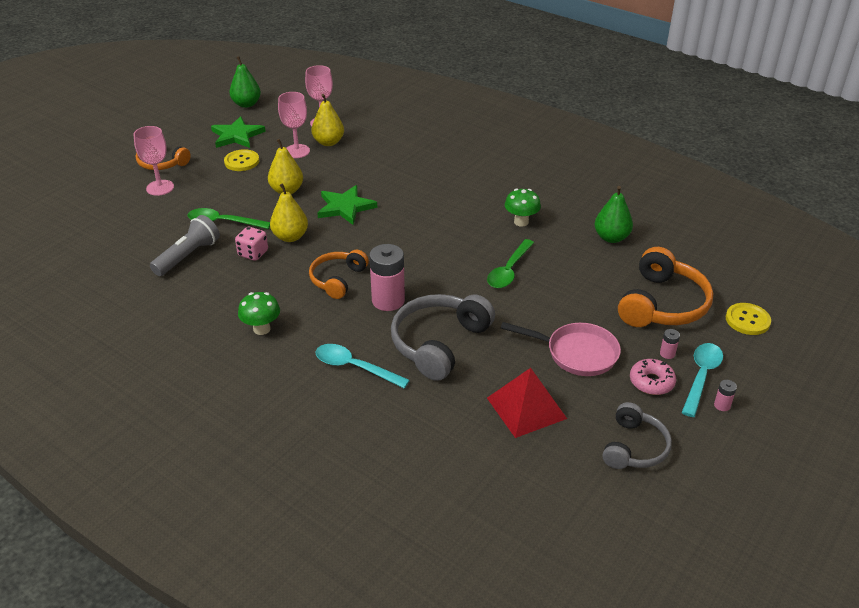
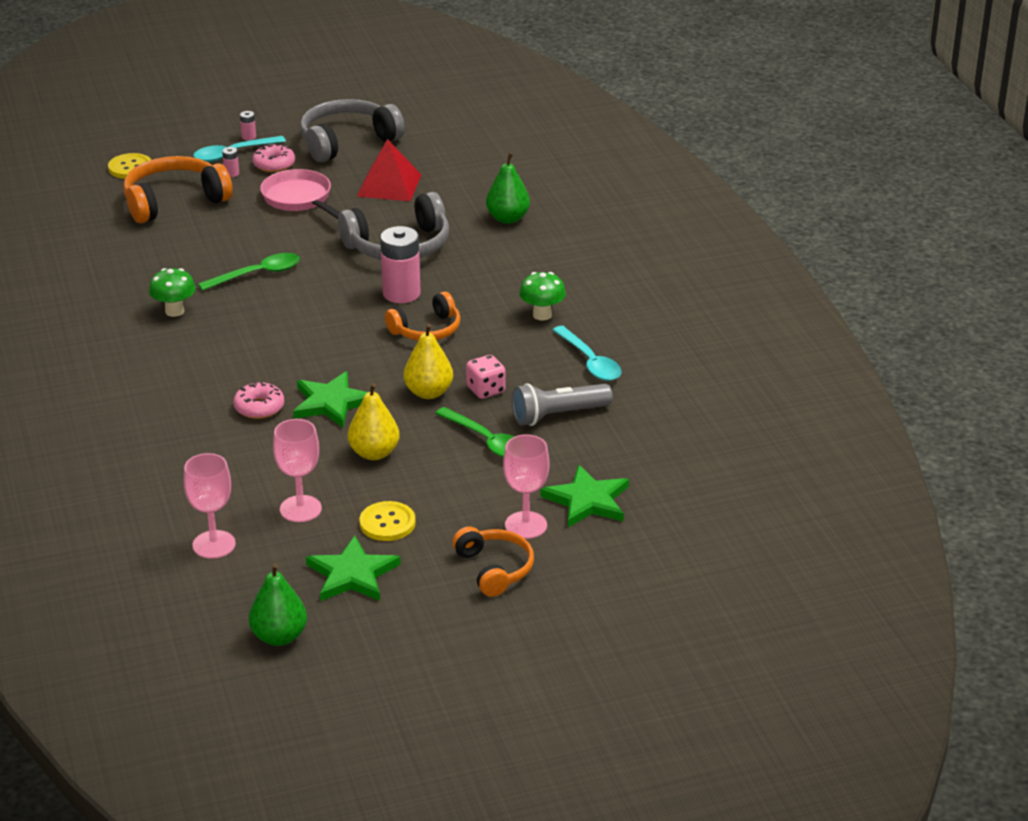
camera: 145 degrees left, 5 degrees down
(130, 213) = (587, 500): none -> green star
(328, 142) = (244, 505): yellow pear -> none
(354, 367) = (490, 256): turquoise spoon -> turquoise spoon (590, 362)
(385, 188) = (259, 407): none -> pink donut
(611, 238) = (117, 263): green pear -> green pear (508, 218)
(634, 447) = (347, 141): grey headphones -> grey headphones, size x1.59

